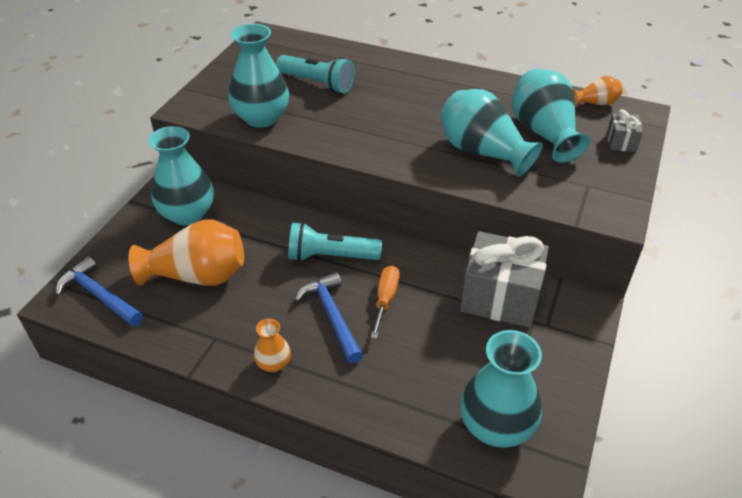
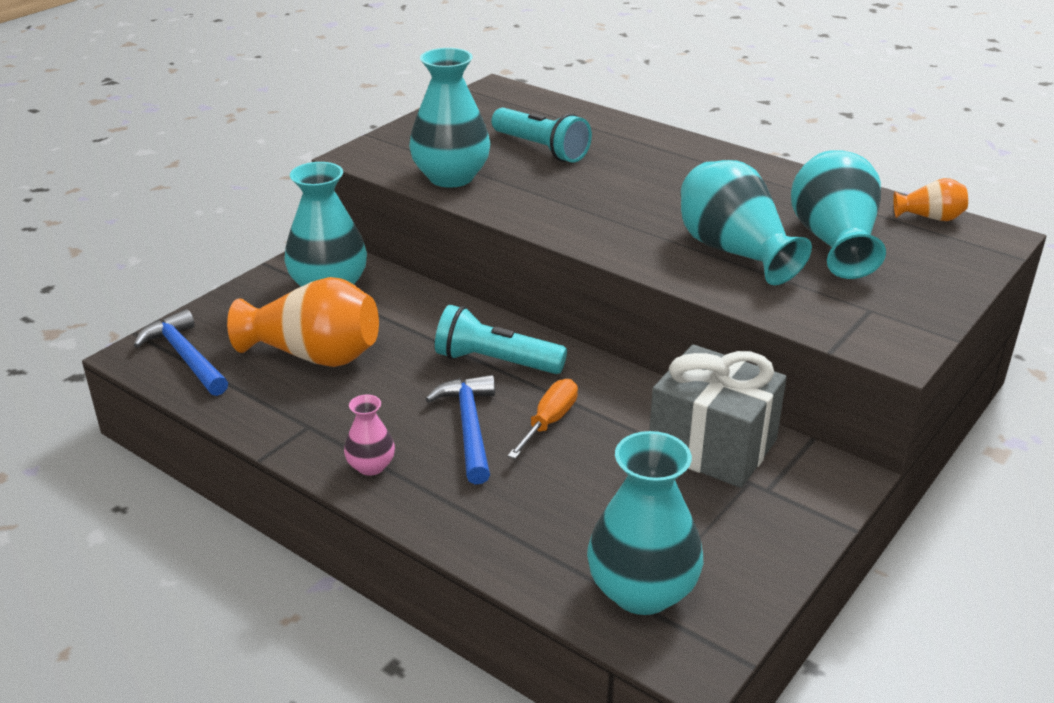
camera: 15 degrees right, 10 degrees down
(273, 363) = (371, 466): orange vase -> pink vase
(621, 142) = (946, 267): grey gift -> none

